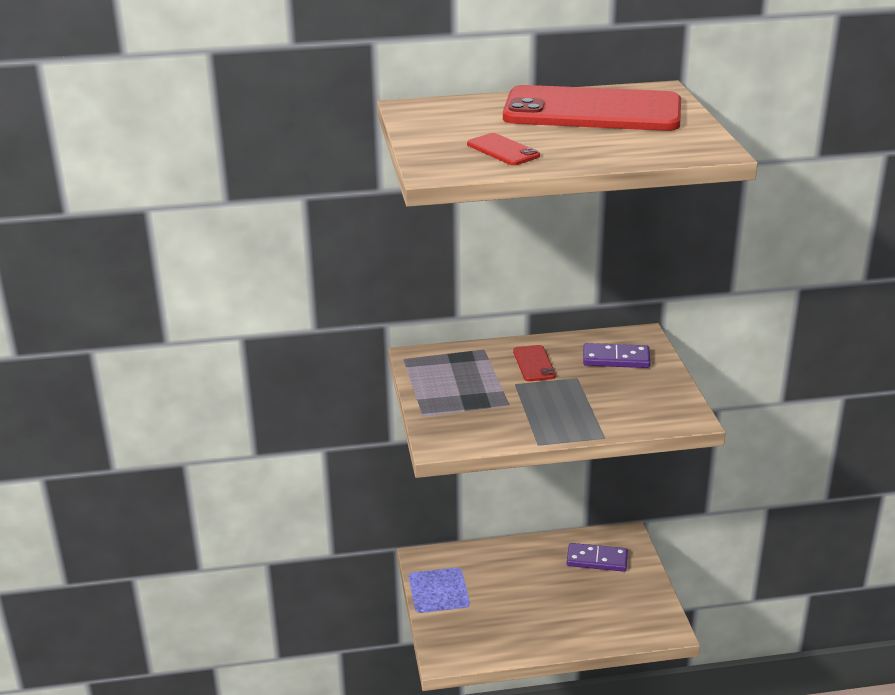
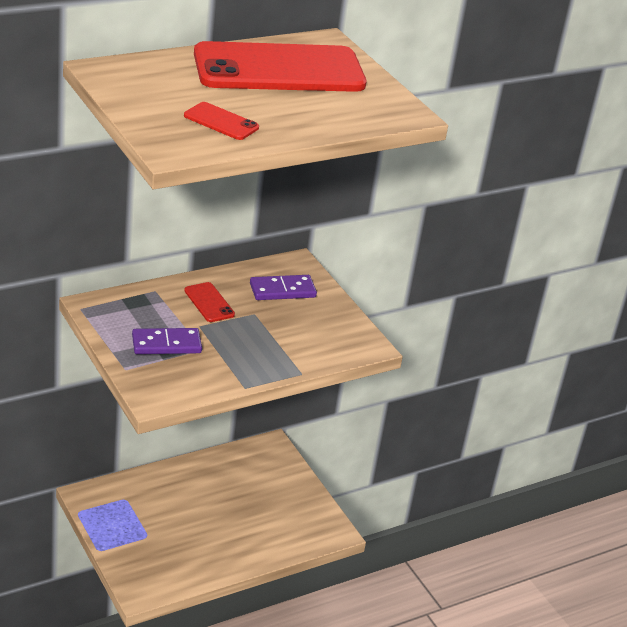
camera: 25 degrees left, 5 degrees up
(597, 560) = (252, 473): purple domino -> purple domino (166, 344)

